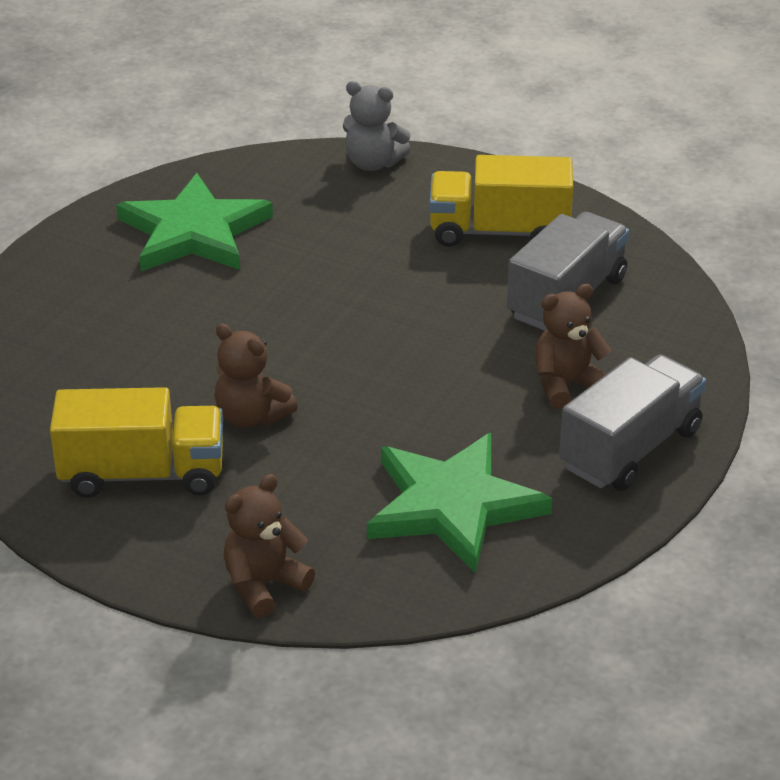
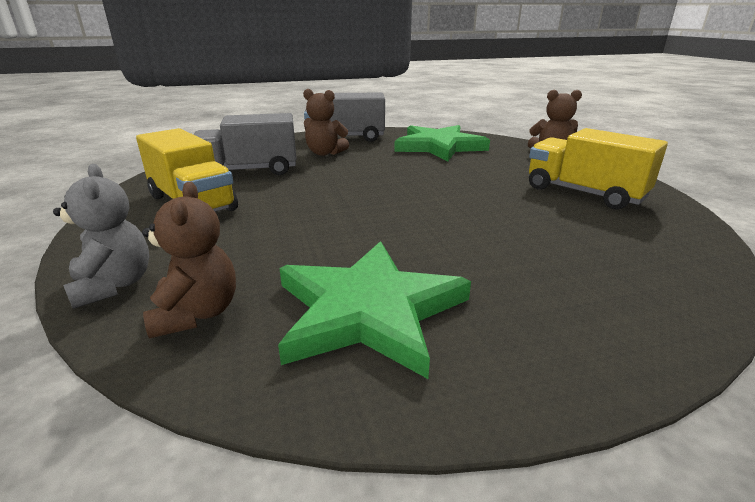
camera: 135 degrees left, 10 degrees down
(251, 416) = (490, 191): brown teddy bear -> brown teddy bear (197, 314)

